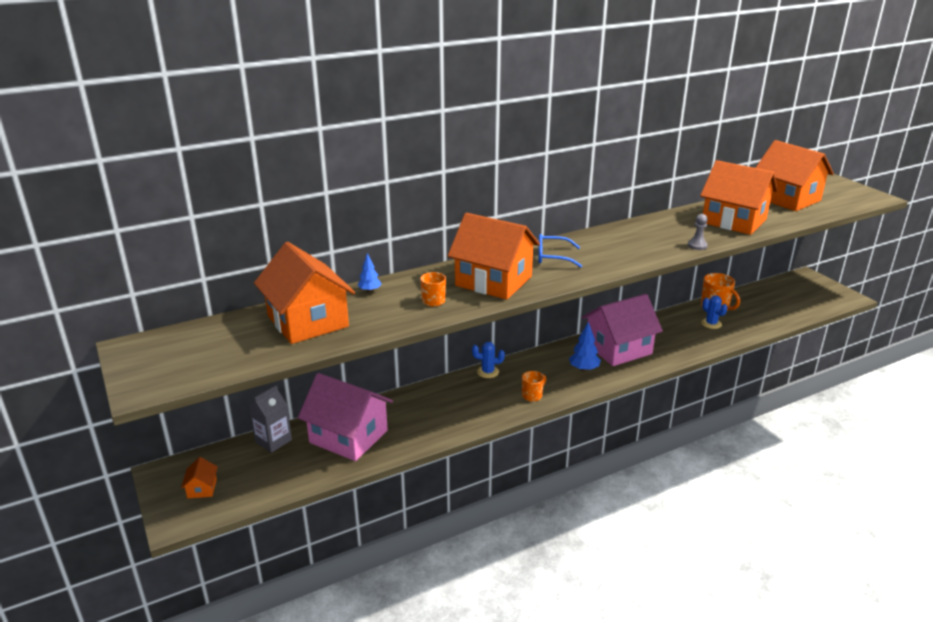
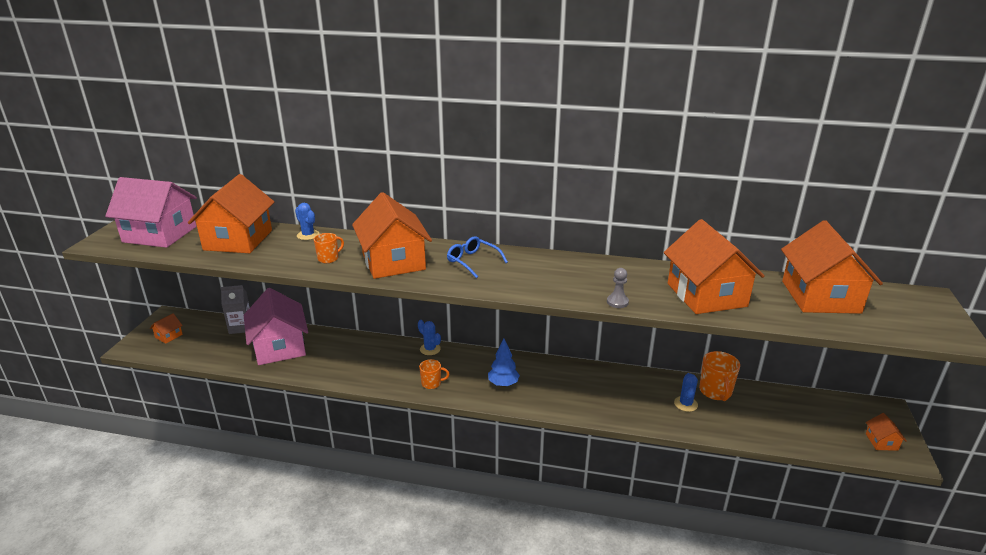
camera: 40 degrees right, 0 degrees up
(369, 291) = (308, 235): blue tree -> blue cactus
(618, 349) = (559, 382): pink house -> pink house (160, 234)
(829, 295) = (881, 442): none -> orange house

